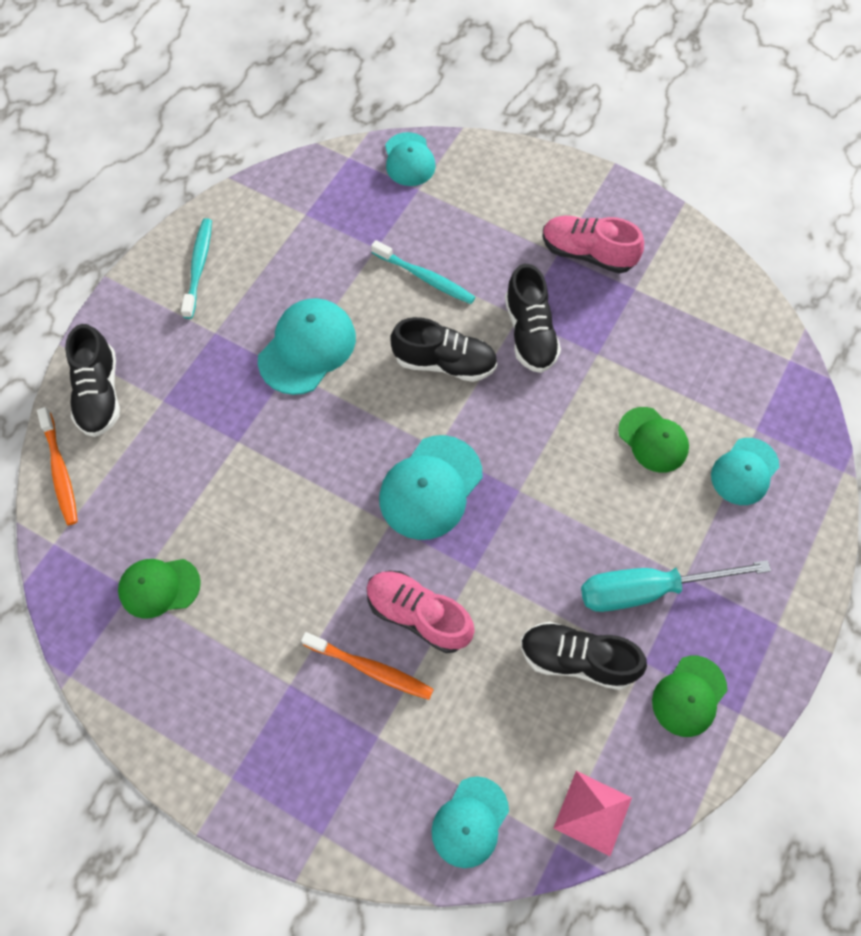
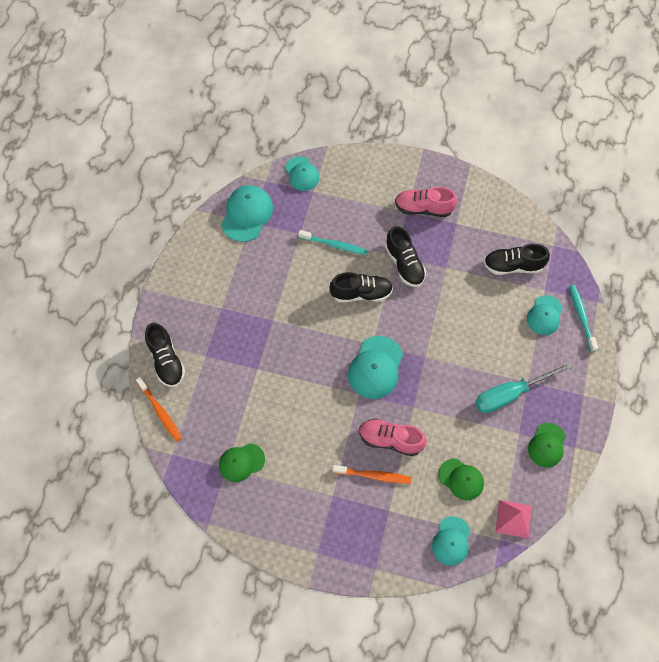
camera: 15 degrees left, 0 degrees up
(199, 267) = (198, 270): turquoise toothbrush -> turquoise toothbrush (581, 317)
(307, 348) = (279, 304): turquoise cap -> turquoise cap (247, 214)
(577, 659) = (483, 441): black shoe -> black shoe (513, 266)
(653, 440) = (490, 310): green cap -> green cap (461, 479)

